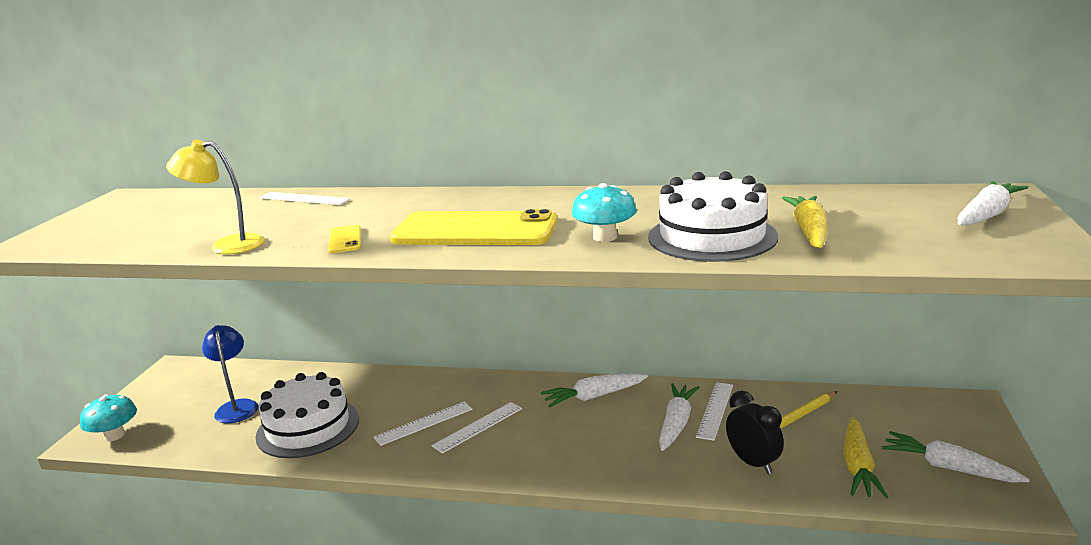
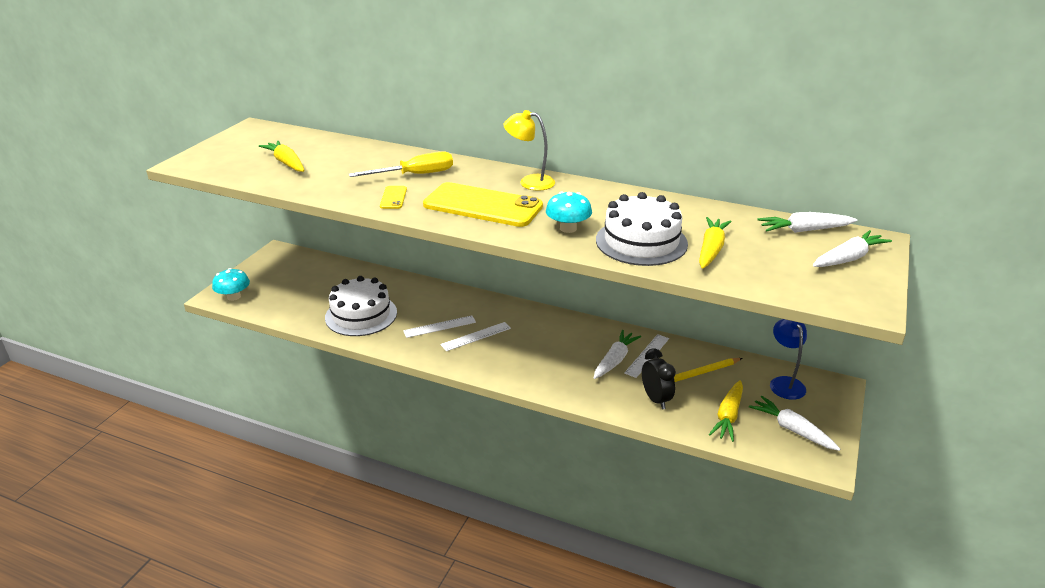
camera: 10 degrees right, 10 degrees up
(178, 225) = (286, 163): none -> yellow carrot
(227, 245) = (315, 188): yellow lamp -> yellow lamp (529, 182)
(237, 407) = (316, 290): blue lamp -> blue lamp (784, 383)
(304, 198) = (376, 152): white ruler -> none
(367, 213) = (415, 175): none -> yellow screwdriver
(594, 396) = (564, 328): white carrot -> white carrot (804, 230)

